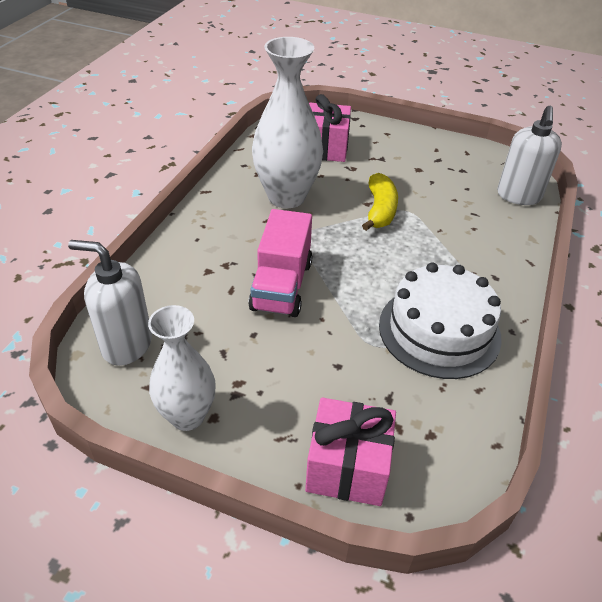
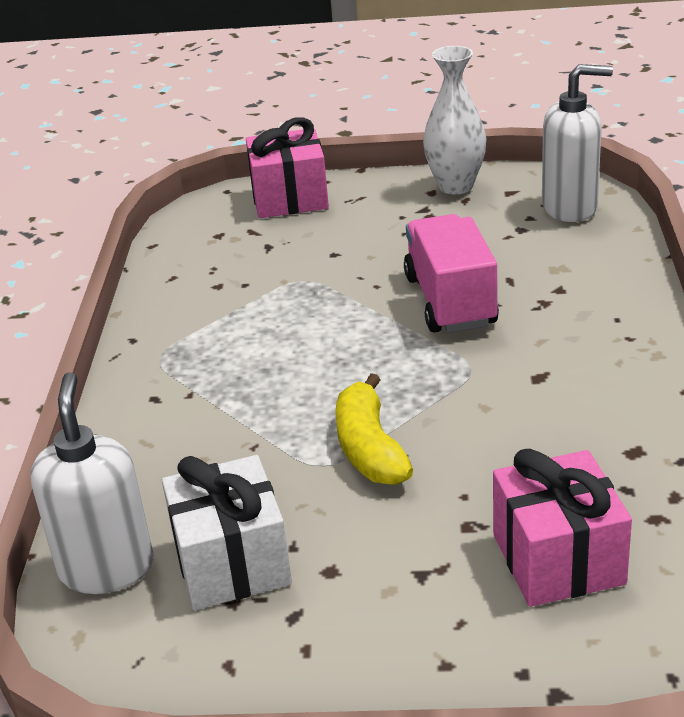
camera: 165 degrees right, 10 degrees down
(286, 197) = (545, 421): white vase -> none
(439, 330) = (226, 313): white cake -> none
(460, 183) = (231, 562): none -> white gift

